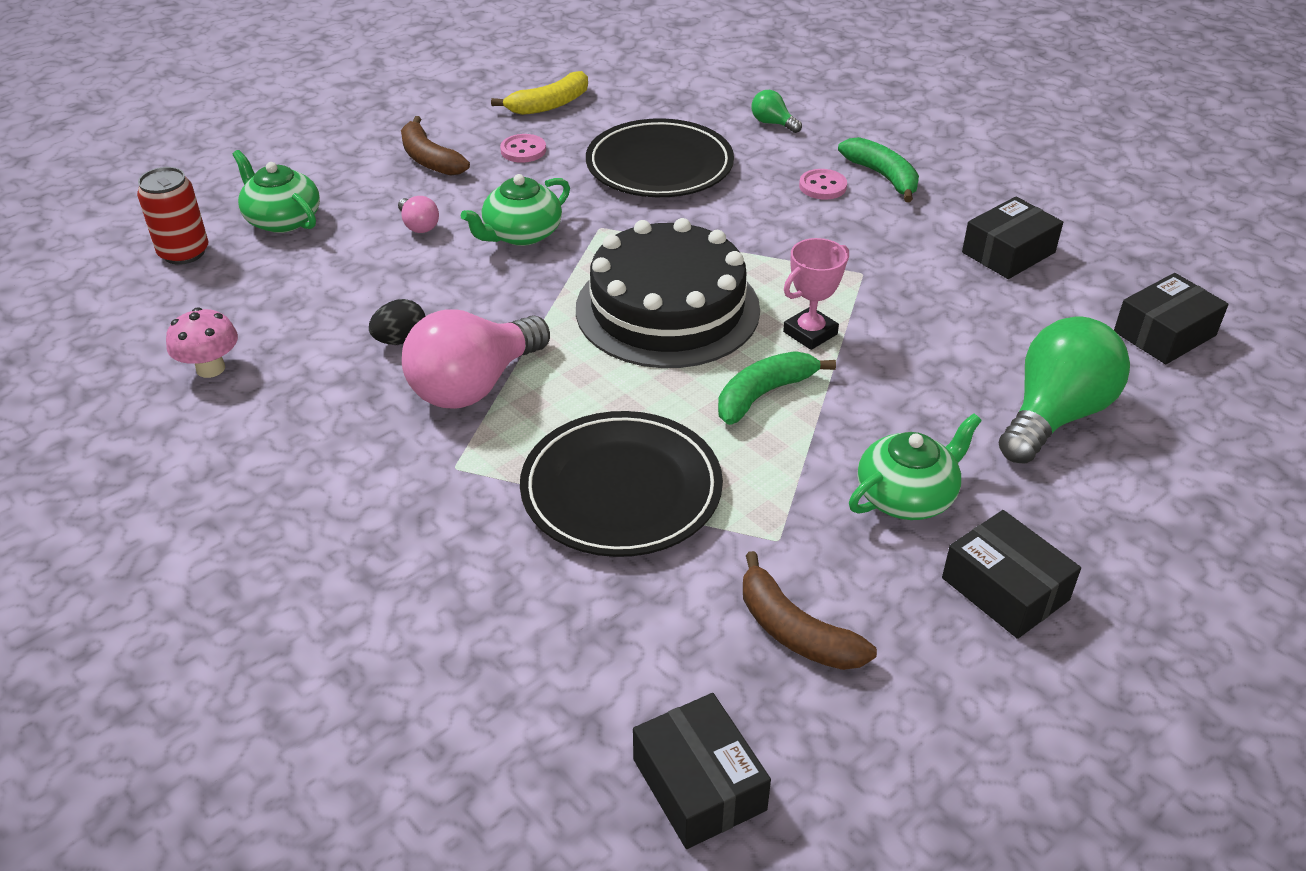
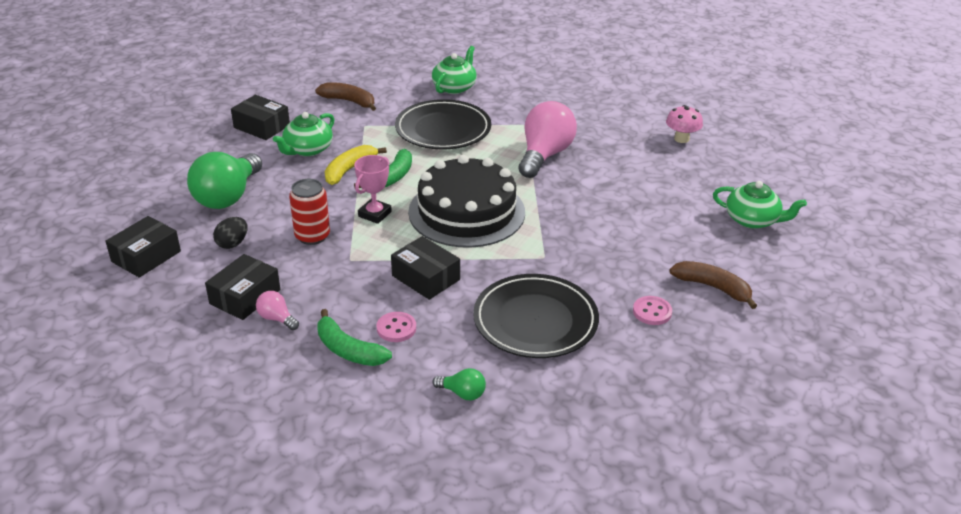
camera: 160 degrees right, 5 degrees down
(184, 253) = (779, 188): red can -> red can (312, 236)
(400, 340) = (603, 168): black egg -> black egg (232, 243)
(418, 226) = (663, 233): pink light bulb -> pink light bulb (277, 318)
(521, 234) = (592, 241): green teapot -> green teapot (454, 87)
(549, 105) = (674, 369): yellow banana -> yellow banana (349, 170)
(699, 784) = (372, 64): black box -> black box (426, 277)

